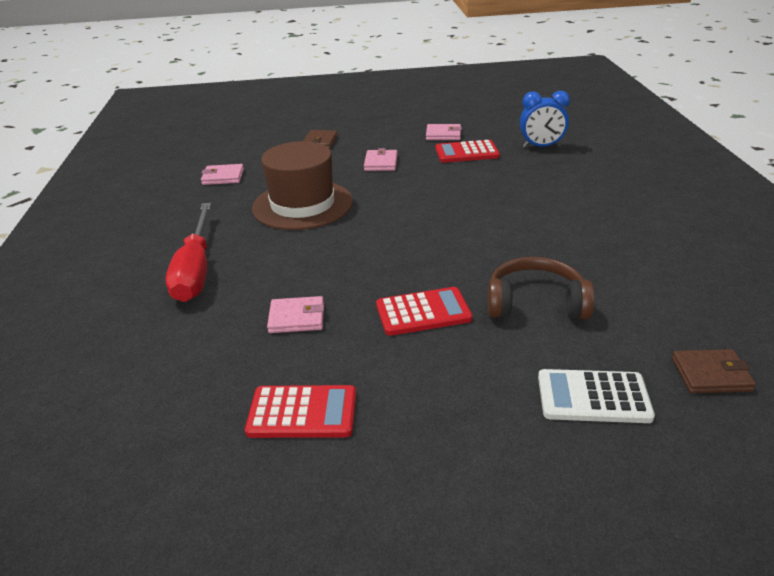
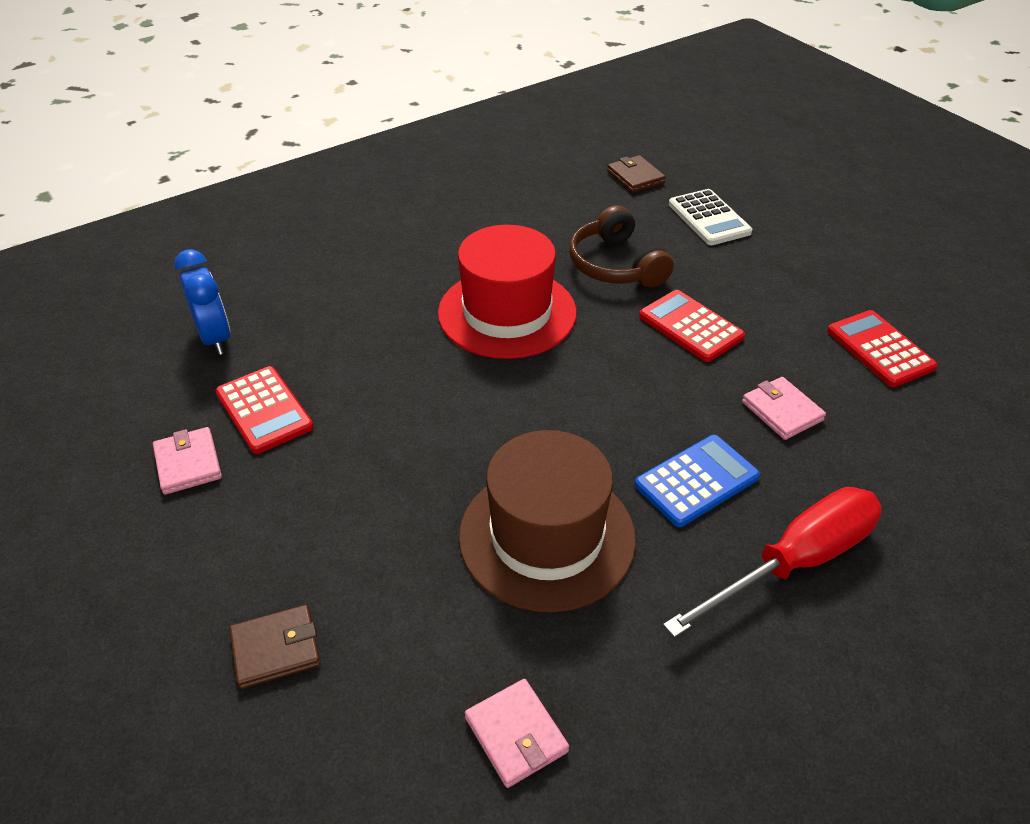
camera: 120 degrees left, 10 degrees up
(282, 259) = (696, 481): none -> blue calculator
(381, 163) = (345, 503): pink wallet -> none
(502, 236) = (507, 313): none -> red hat

